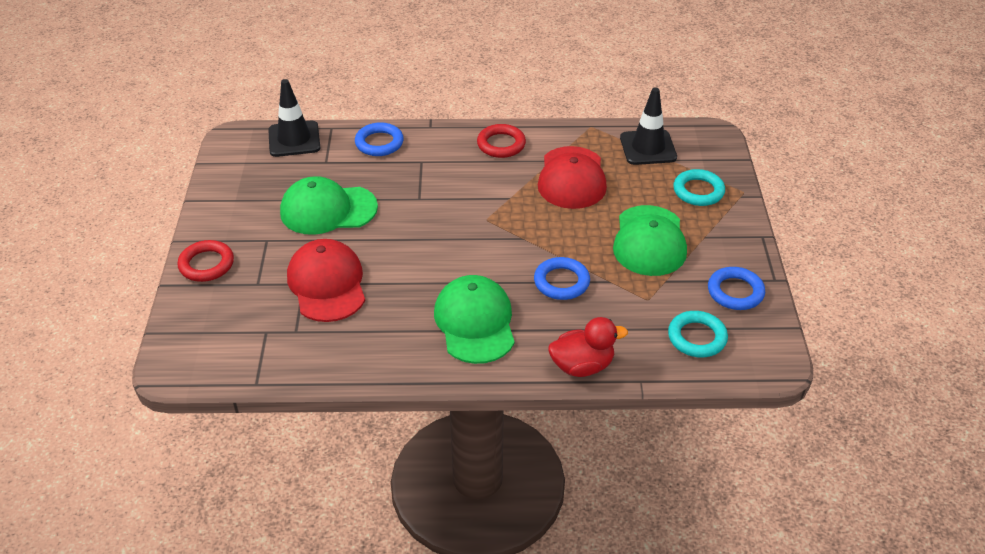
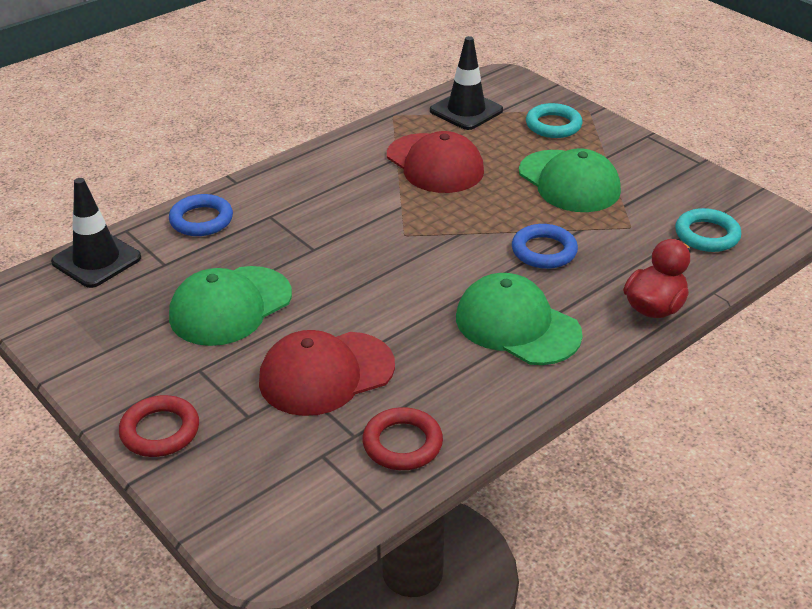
camera: 40 degrees left, 5 degrees down
(327, 284) = (326, 374): red cap -> red cap turned 60 degrees counterclockwise
(501, 144) = (330, 166): red ring -> red ring (402, 444)
(735, 292) = (686, 186): blue ring -> none

